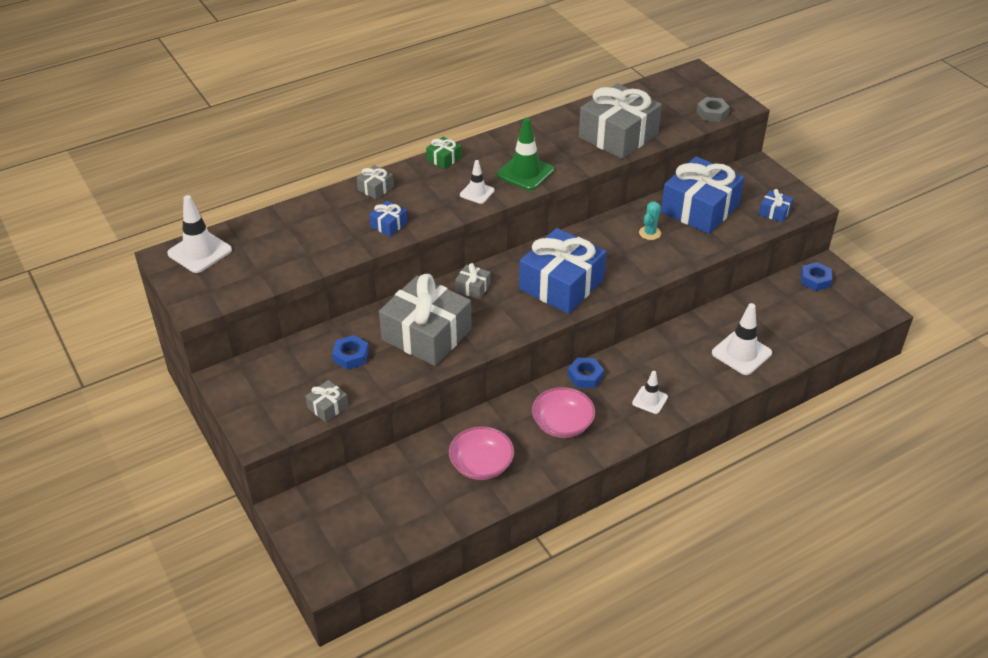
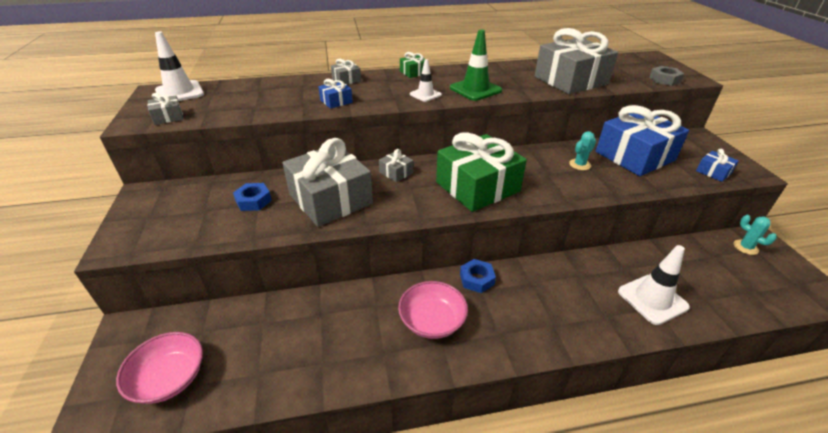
camera: 20 degrees right, 5 degrees down
(327, 407) = (195, 238): grey gift -> grey gift (168, 117)
(481, 465) = (328, 340): pink bowl -> pink bowl (169, 378)
(561, 284) = (477, 187): blue gift -> green gift
(650, 400) = (535, 322): white traffic cone -> none
(815, 280) = (745, 247): blue nut -> turquoise cactus

